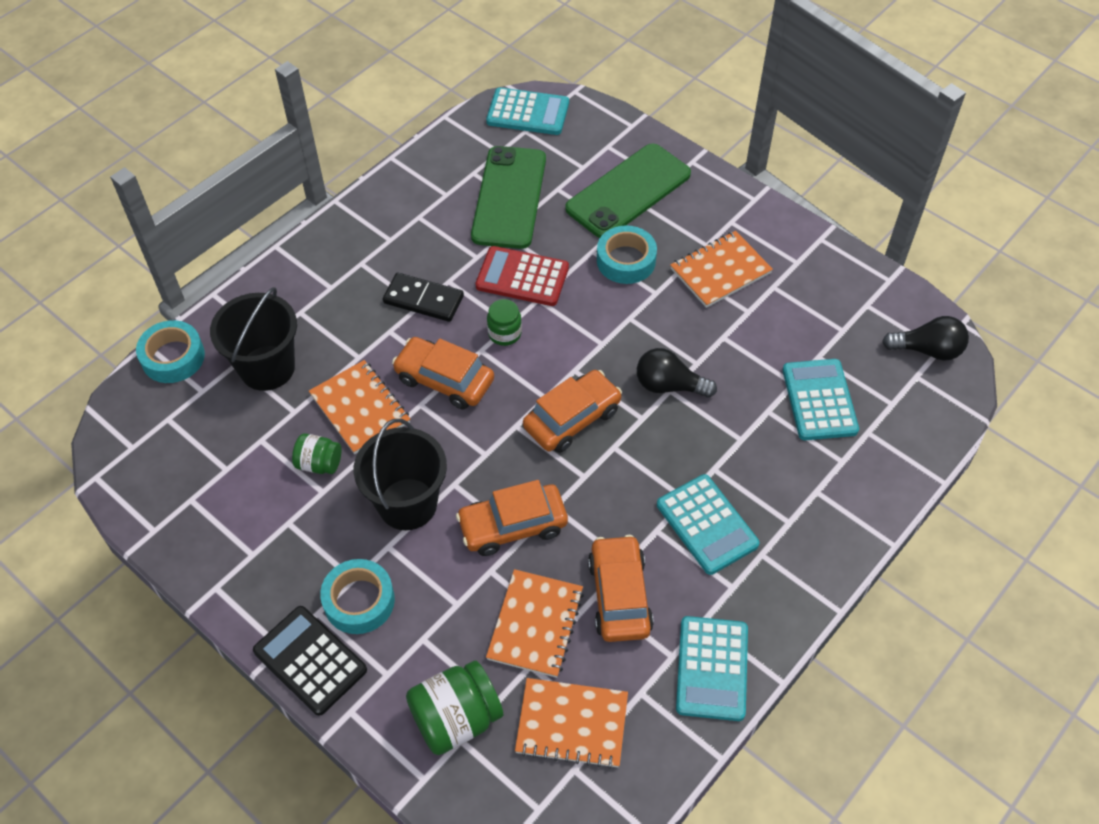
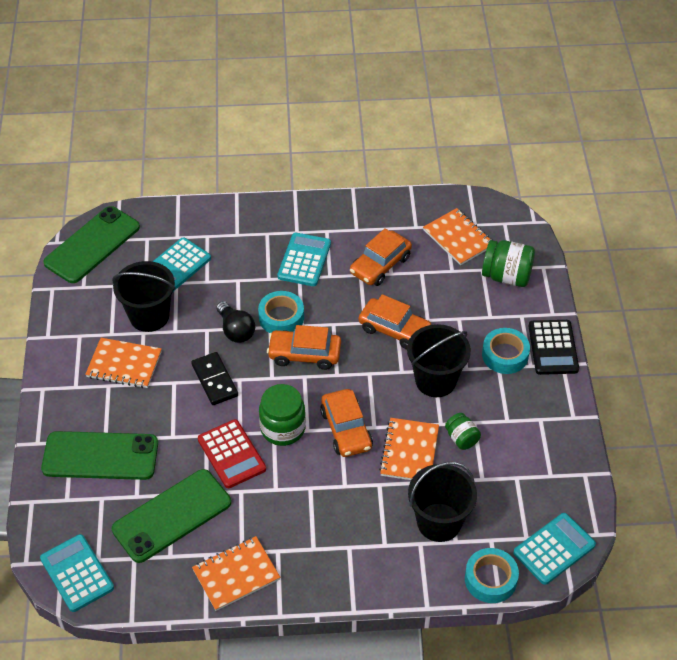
camera: 135 degrees left, 5 degrees down
(423, 299) = (303, 489): black domino -> black domino (214, 380)
(504, 333) = (283, 428): green jar -> green jar, size x1.71
(535, 624) = (431, 283): orange notebook -> orange notebook (236, 574)
(626, 260) = (163, 414): turquoise tape -> turquoise tape (281, 317)
(711, 668) = (375, 212): turquoise calculator -> turquoise calculator (554, 549)
(766, 330) = (149, 316): none -> black bucket
(927, 350) = (92, 245): black light bulb -> green phone

